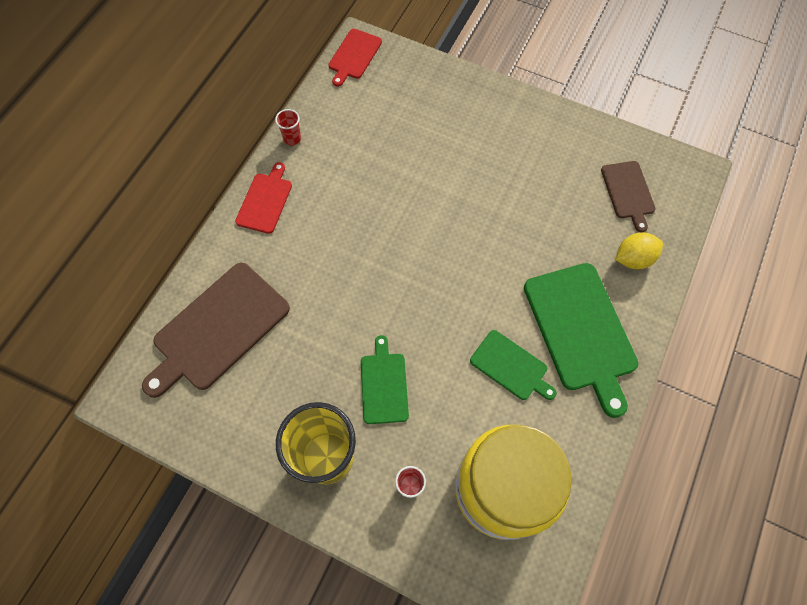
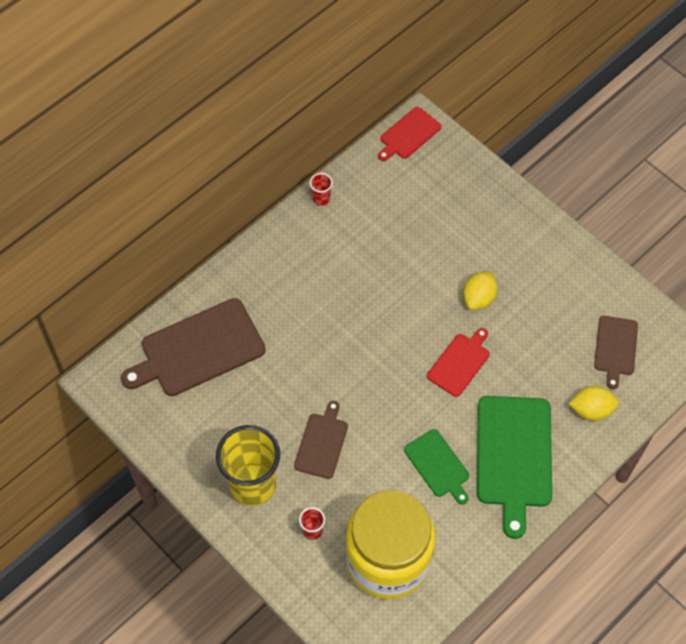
camera: 20 degrees right, 5 degrees down
(265, 201) = (276, 249): red cutting board -> red cutting board (459, 363)
(384, 385) = (322, 443): green cutting board -> brown cutting board
(481, 186) = (479, 298): none -> yellow lemon

